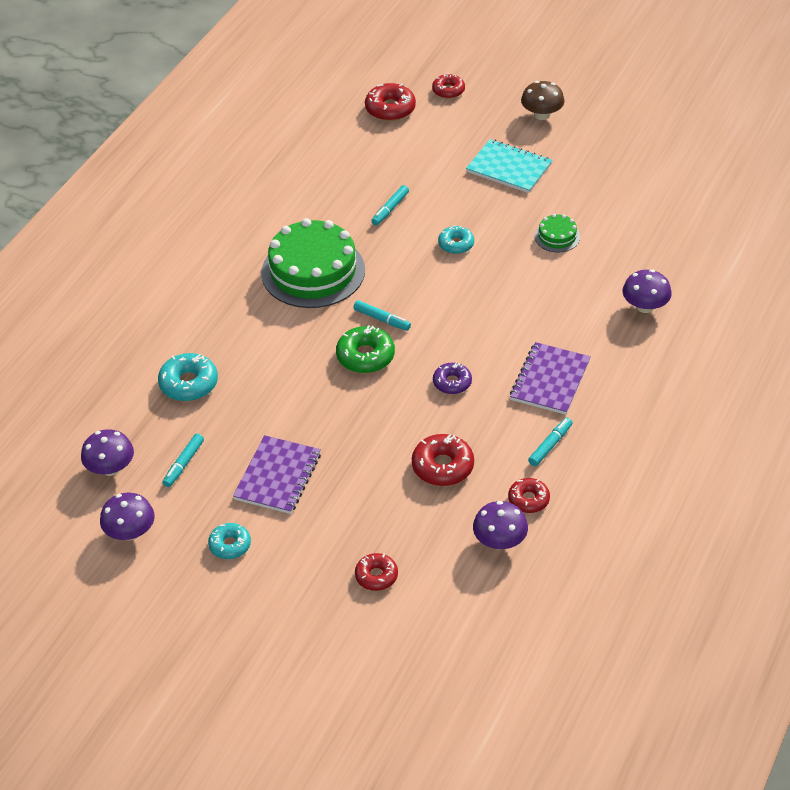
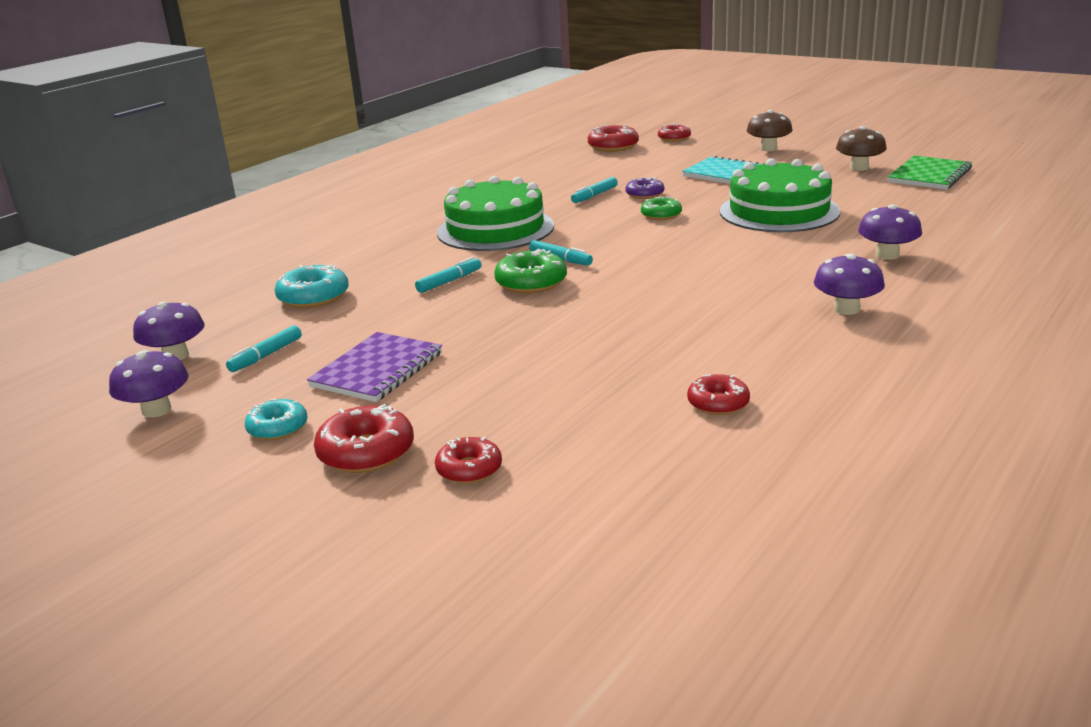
camera: 10 degrees right, 20 degrees down
(442, 466) = (601, 369): red donut -> red donut (366, 452)
(452, 383) = (632, 303): purple donut -> purple donut (645, 194)
(456, 244) = (661, 215): turquoise donut -> green donut
(499, 541) = (667, 442): purple mushroom -> purple mushroom (846, 309)
(550, 380) = (761, 304): purple notebook -> none
(550, 445) = (756, 356): turquoise marker -> turquoise marker (449, 281)
(557, 237) = (779, 211): green cake -> green cake, size x2.25
(625, 155) = (859, 168): none -> brown mushroom
(686, 170) = (929, 175): none -> green notebook

